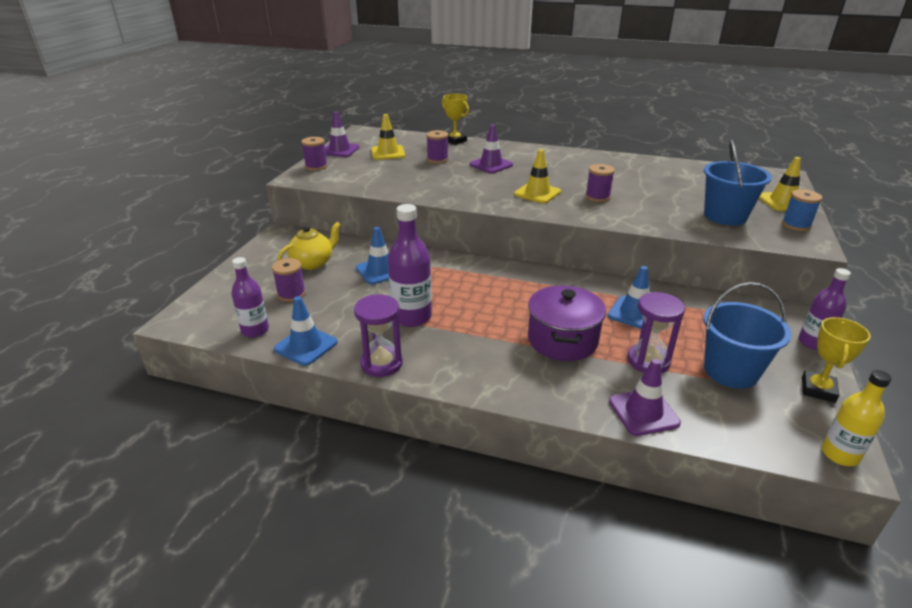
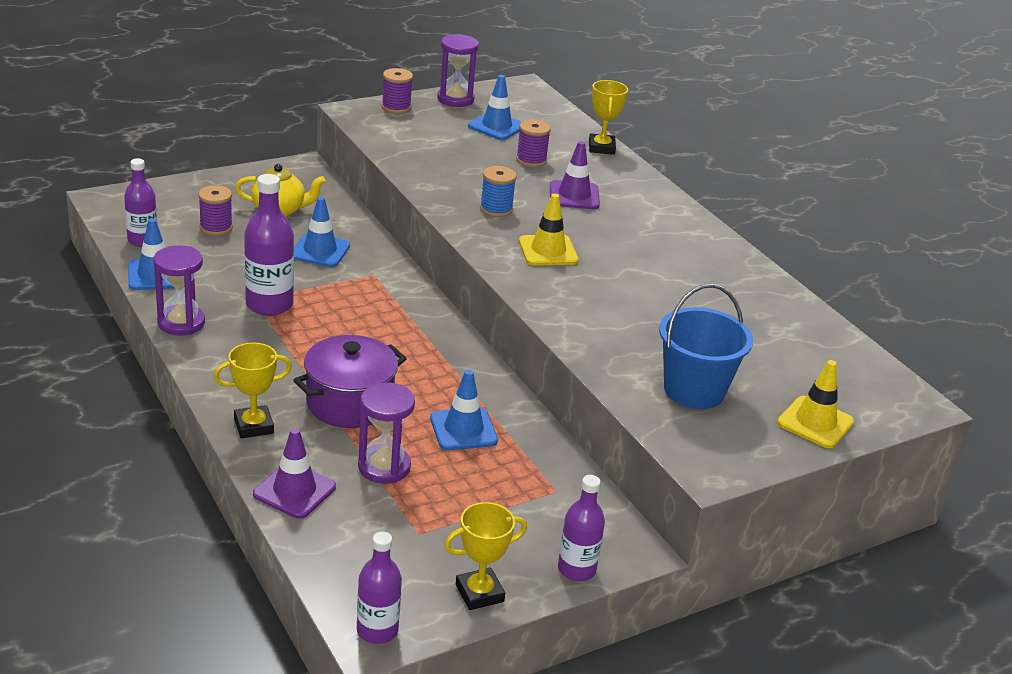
camera: 40 degrees right, 0 degrees up
(340, 150) = (455, 99): purple traffic cone -> purple hourglass
(388, 153) = (496, 126): yellow traffic cone -> blue traffic cone
(547, 392) = (254, 426): none -> yellow trophy
(597, 197) = (602, 290): purple spool -> none
(730, 371) = (436, 525): blue bucket -> none
(796, 225) = (752, 448): blue spool -> blue spool (496, 209)
(839, 454) = (377, 630): yellow bottle -> purple bottle

